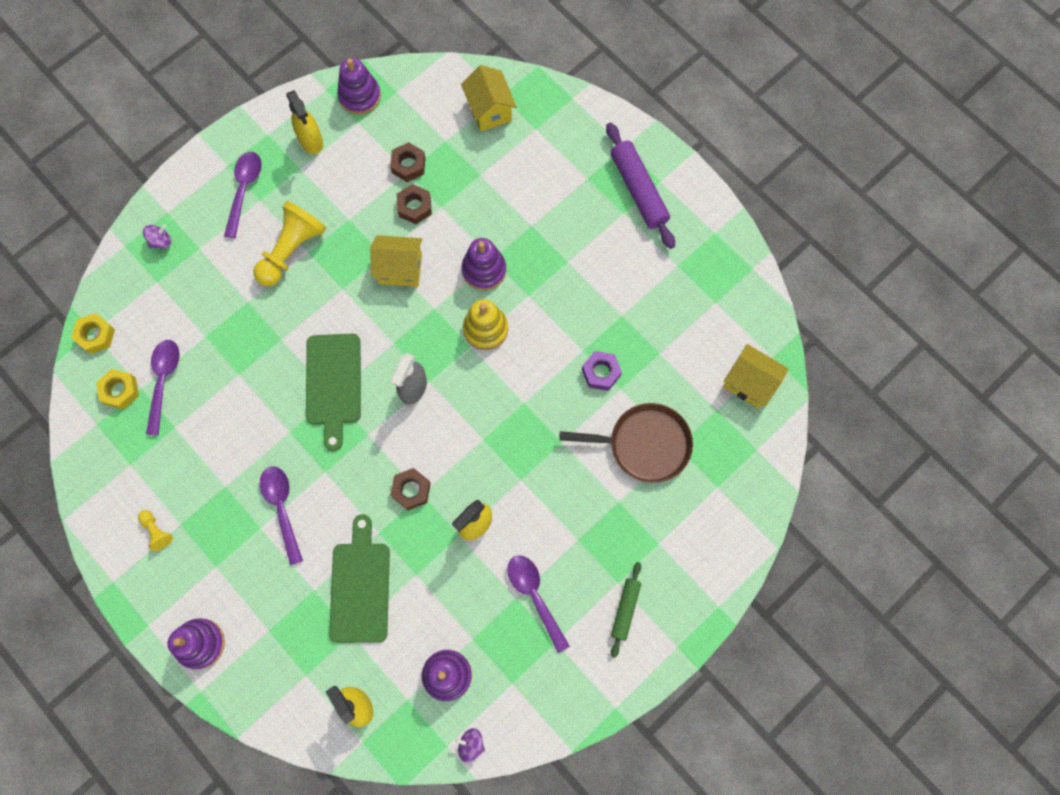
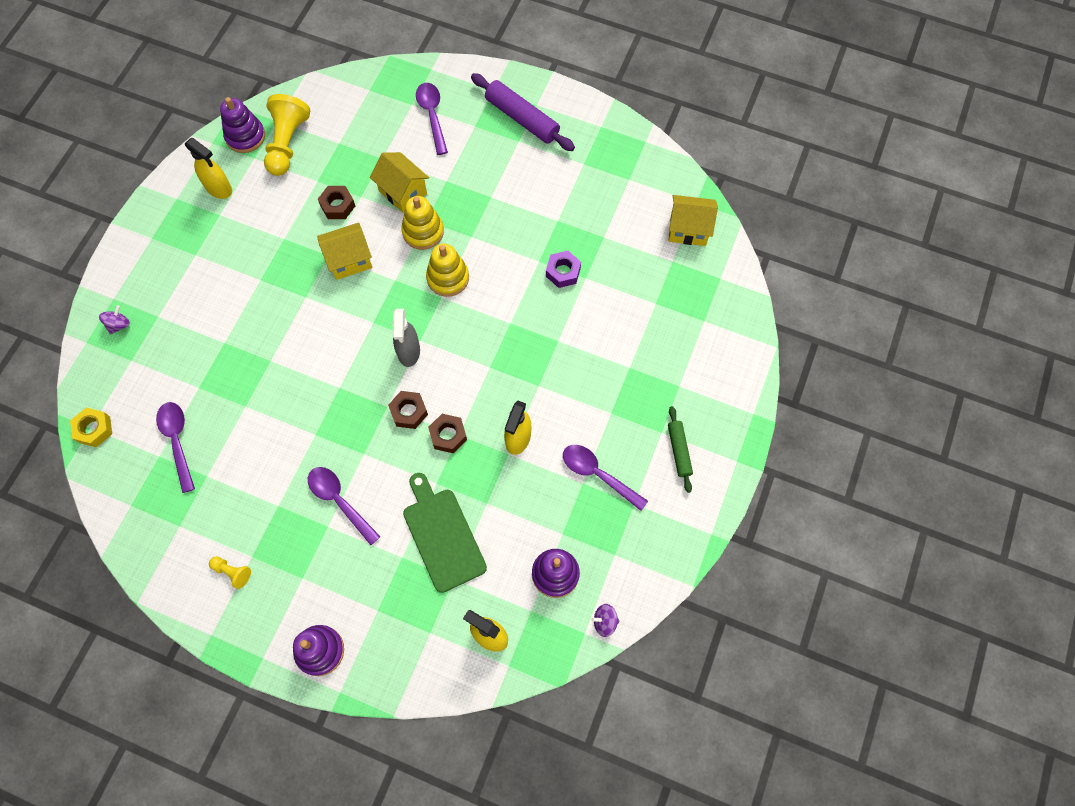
camera: 25 degrees left, 5 degrees down
(120, 391) = (140, 467): yellow nut -> none
(244, 190) = (177, 252): purple spoon -> purple spoon (432, 115)
(291, 250) = (244, 284): yellow pawn -> yellow pawn (287, 143)
(333, 384) = (336, 378): green cutting board -> none
(408, 165) = (316, 175): brown nut -> brown nut (409, 412)
(484, 270) = (423, 232): purple stacking toy -> yellow stacking toy
(489, 110) = (365, 105): yellow house -> yellow house (403, 192)
(645, 444) = (628, 313): brown pan -> none

